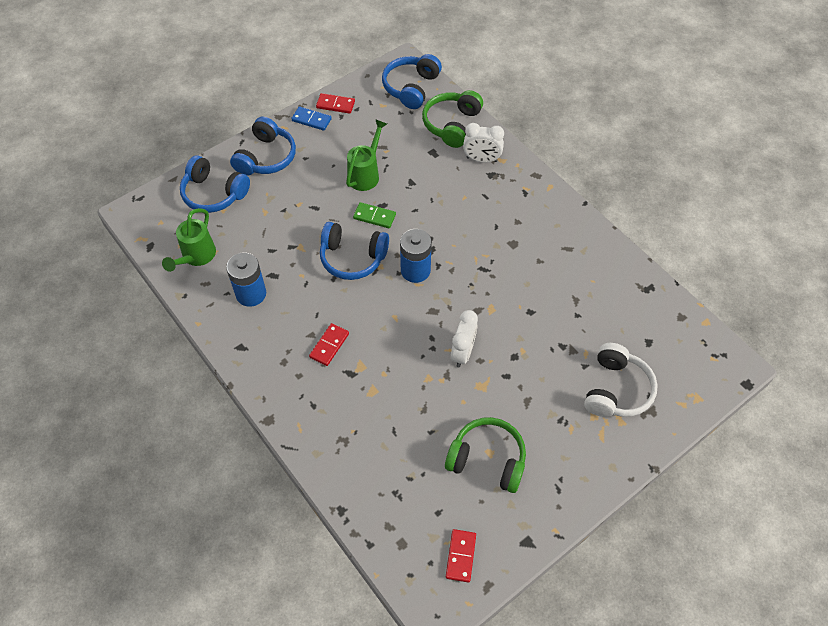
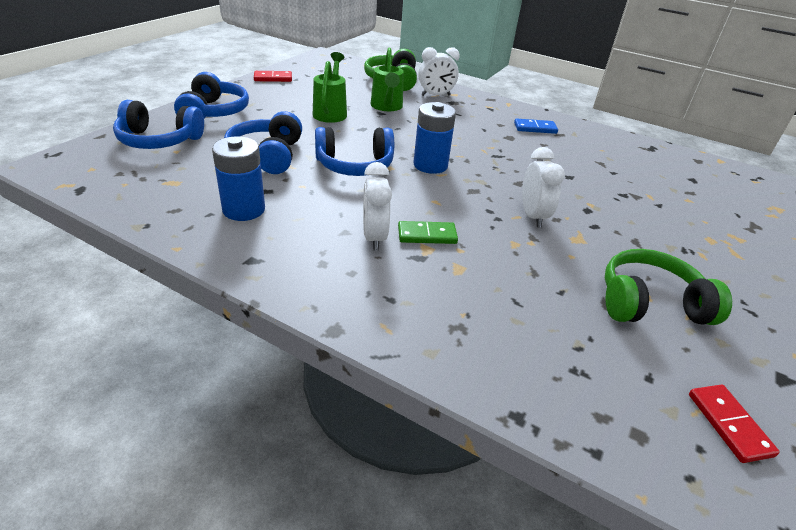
camera: 25 degrees left, 20 degrees down
(196, 257) = (152, 189): green watering can -> green watering can (386, 107)
(311, 120) = (253, 87): blue domino -> blue domino (535, 128)
(329, 345) = (374, 237): red domino -> white clock
(374, 216) = (359, 136): green domino -> green domino (427, 235)
(411, 87) = (340, 66): blue headphones -> blue headphones (267, 155)
(616, 389) = (706, 216): white headphones -> none

